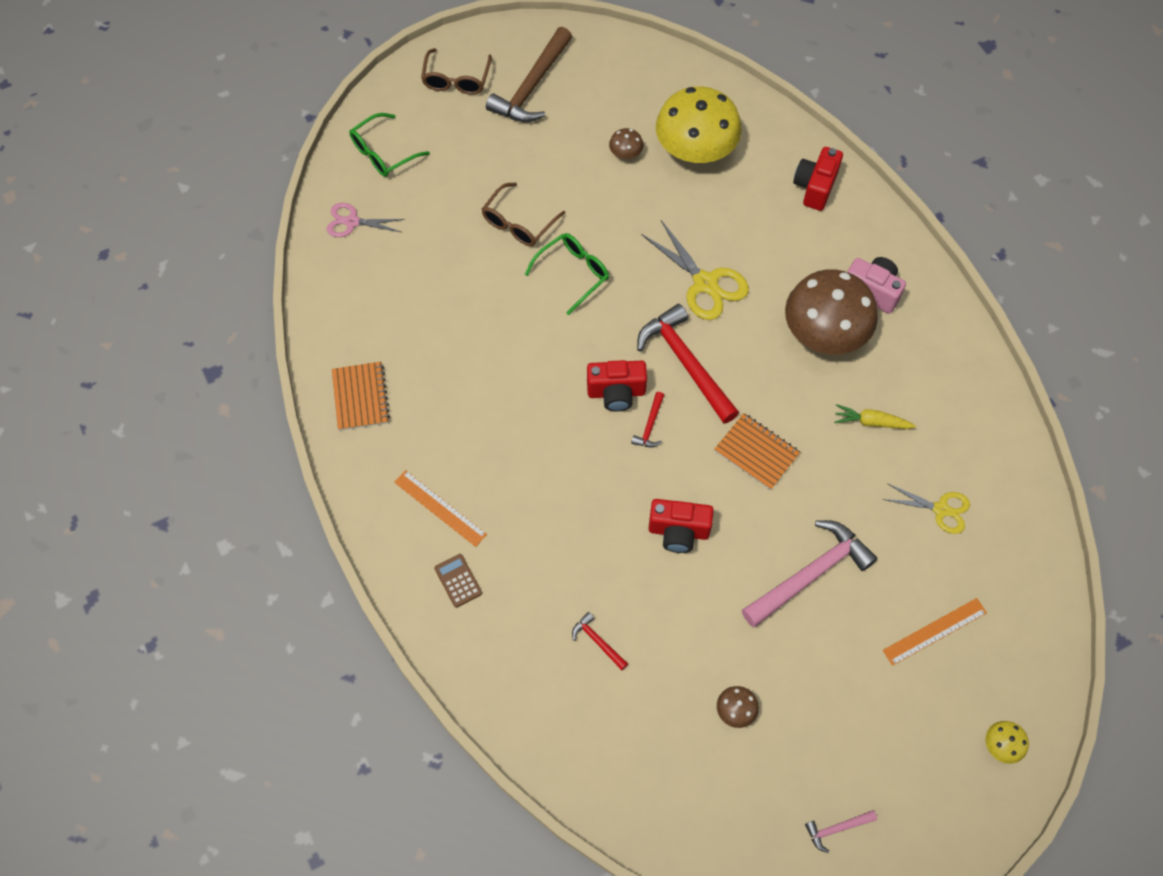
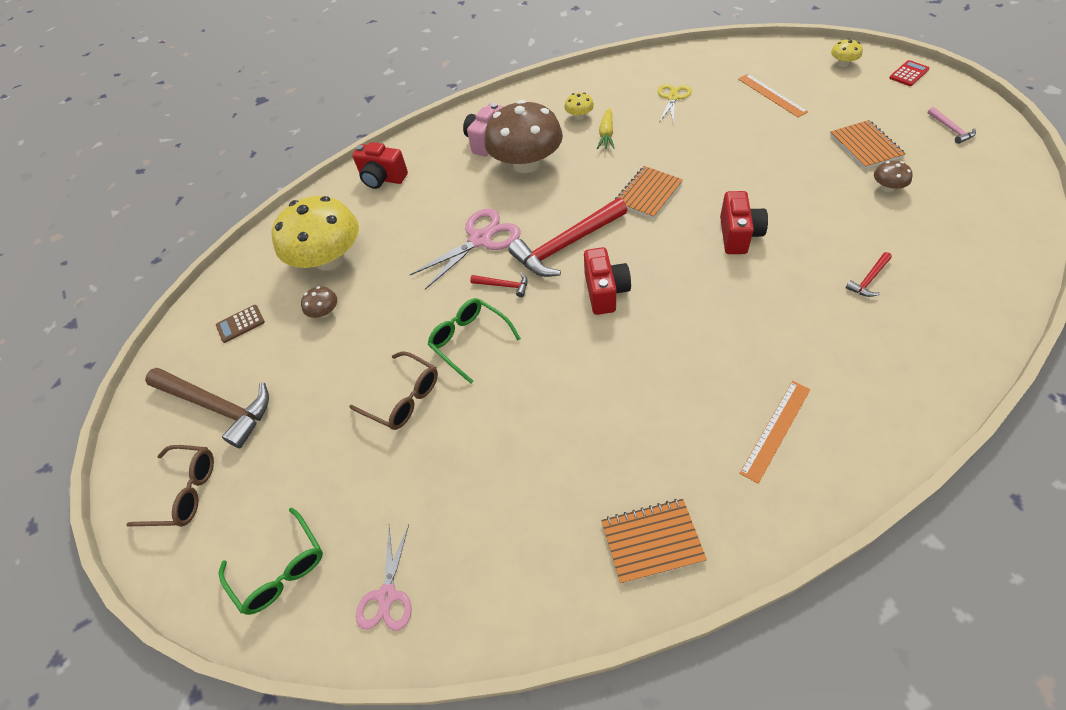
camera: 85 degrees left, 10 degrees down
(458, 580) = (855, 401): brown calculator -> brown calculator (240, 324)
(650, 426) = (636, 264): red hammer -> red hammer (504, 285)
(705, 283) = (480, 239): yellow scissors -> pink scissors
(811, 574) = (749, 156): pink hammer -> none
(814, 712) = (865, 146): none -> orange notebook
(911, 395) = (579, 116): none -> yellow mushroom
(968, 825) = (909, 74): none -> red calculator

